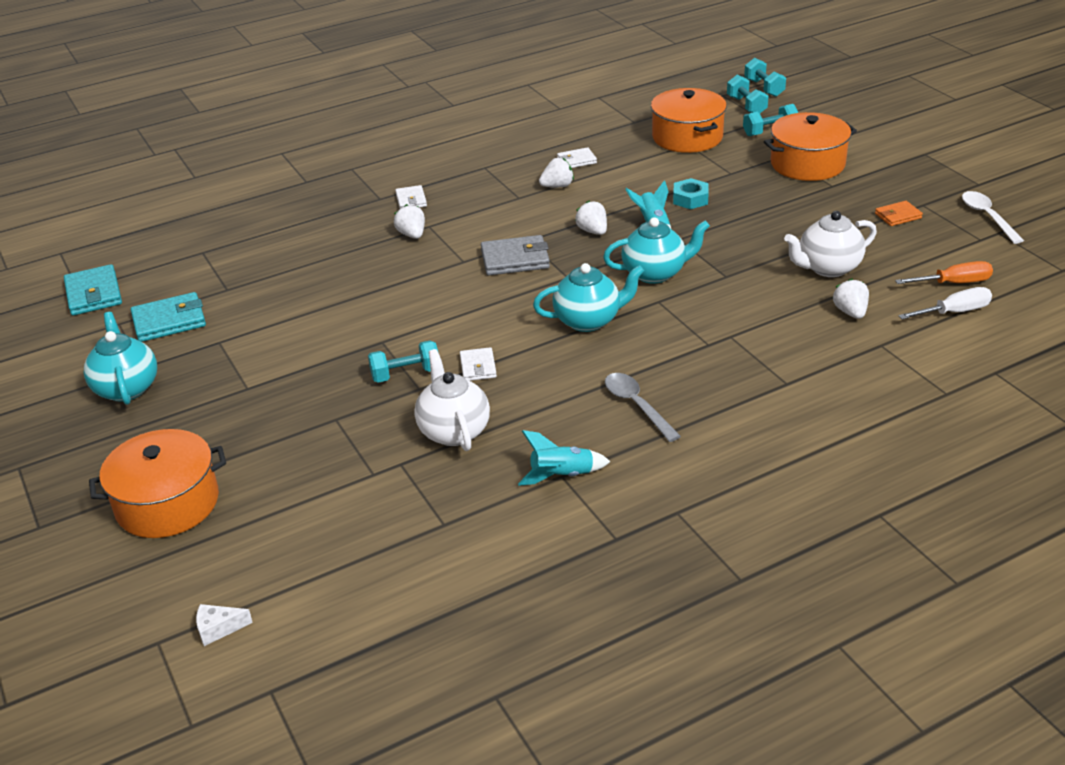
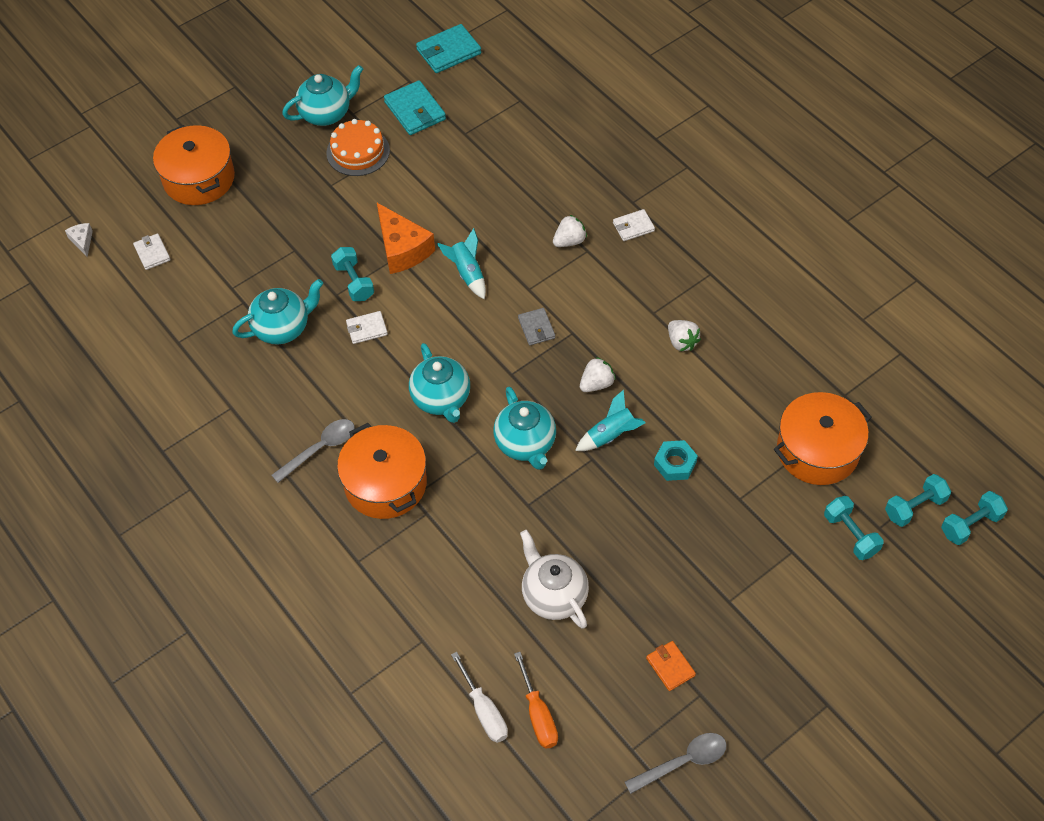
camera: 80 degrees right, 20 degrees up
(206, 365) = (358, 151): none -> orange cake
(373, 338) = (402, 249): none -> orange cheese
(453, 431) = (283, 328): white teapot -> turquoise teapot
(515, 259) = (536, 328): grey wallet -> grey wallet, size x0.60
(562, 476) = (231, 407): turquoise rocket -> turquoise rocket (467, 273)
(576, 160) = (740, 351): white wallet -> white wallet (152, 253)
(807, 164) = (776, 575): orange pot -> orange pot (385, 483)
(850, 312) = (475, 615): white strawberry -> none
(987, 217) = (683, 762): white spoon -> grey spoon

